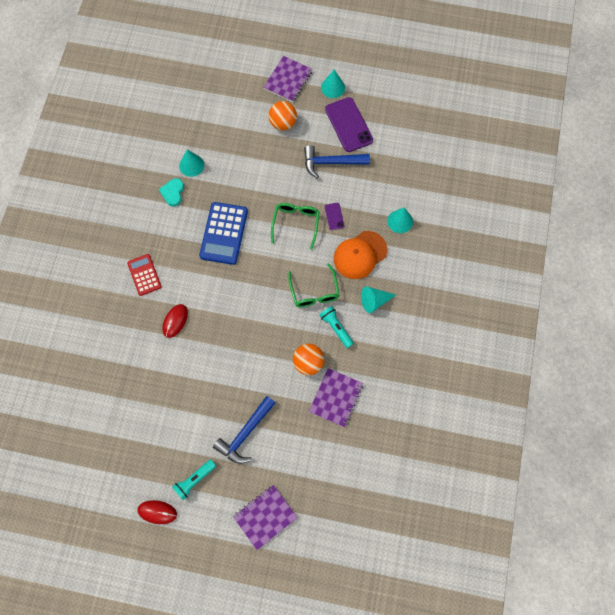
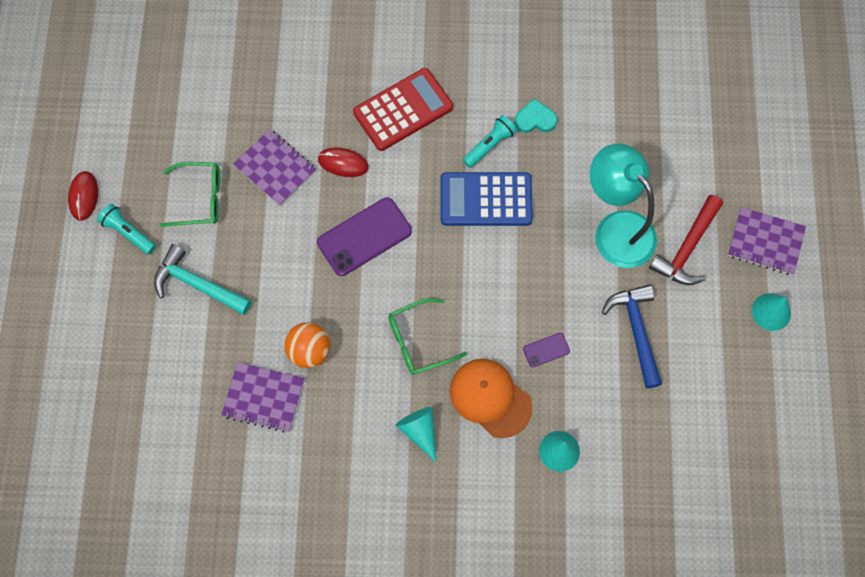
camera: 80 degrees right, 0 degrees up
(144, 275) = (403, 110): red calculator -> red calculator, size x1.62
(191, 165) = (584, 135): turquoise cone -> none
(245, 433) = (198, 284): blue hammer -> turquoise hammer
(261, 160) = (616, 229): none -> turquoise lamp
(265, 517) = (89, 331): purple notebook -> purple notebook (275, 168)
(283, 123) = (687, 248): orange ball -> red hammer
(296, 223) = (522, 296): green glasses -> green glasses (200, 198)
(336, 328) = (368, 381): turquoise flashlight -> turquoise flashlight (489, 145)
(348, 125) = (710, 347): purple phone -> purple phone (364, 237)

